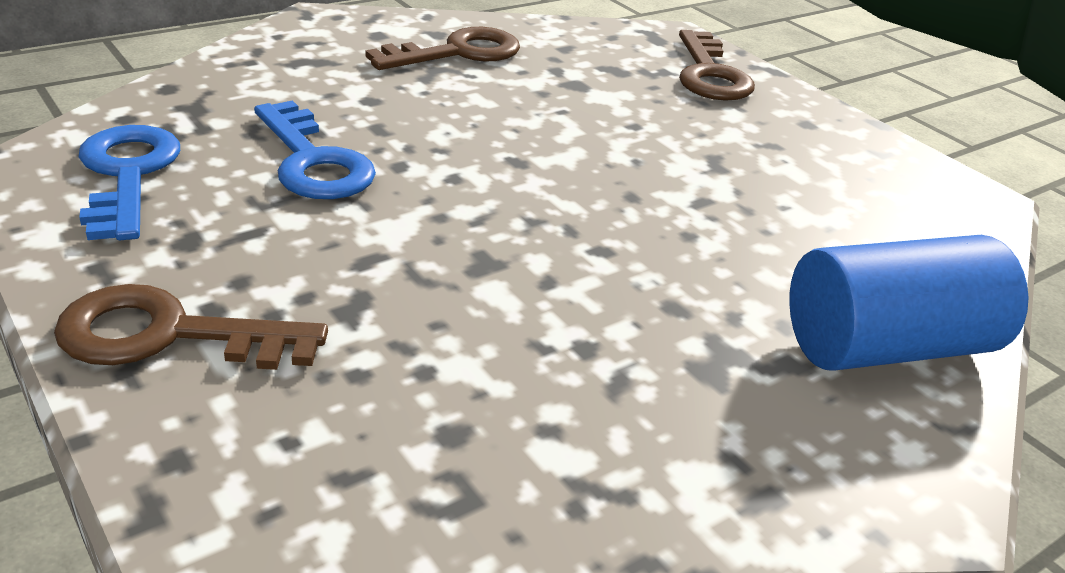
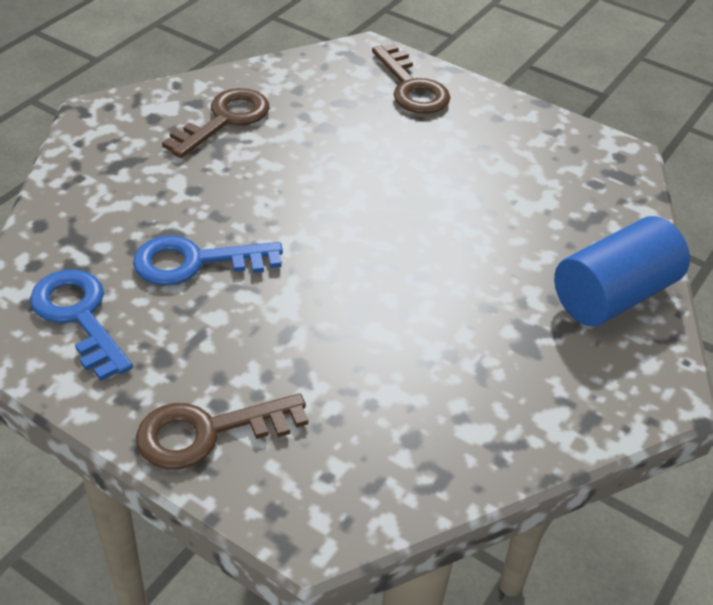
camera: 20 degrees left, 10 degrees up
(313, 161) = (195, 262): blue key -> blue key turned 135 degrees clockwise

